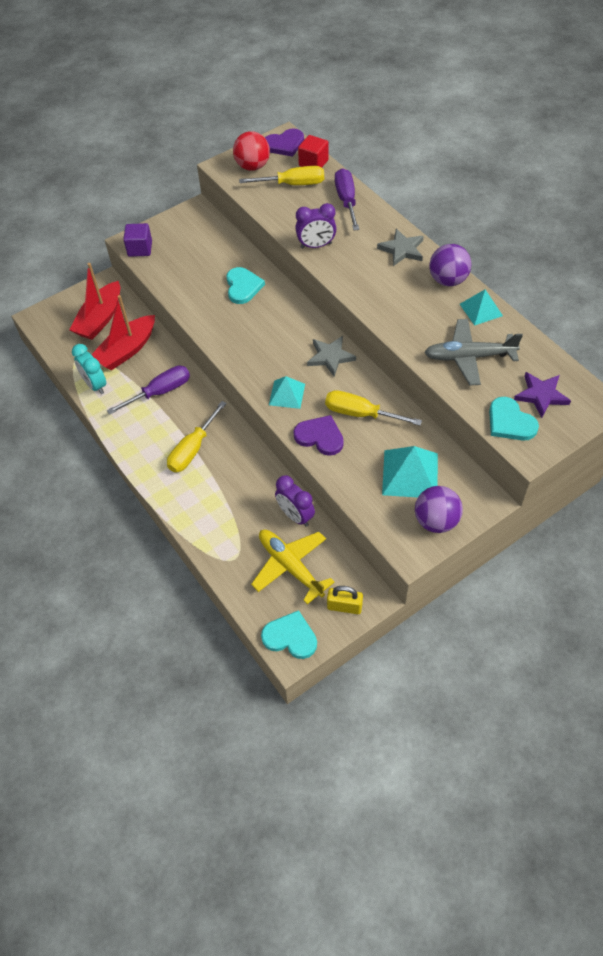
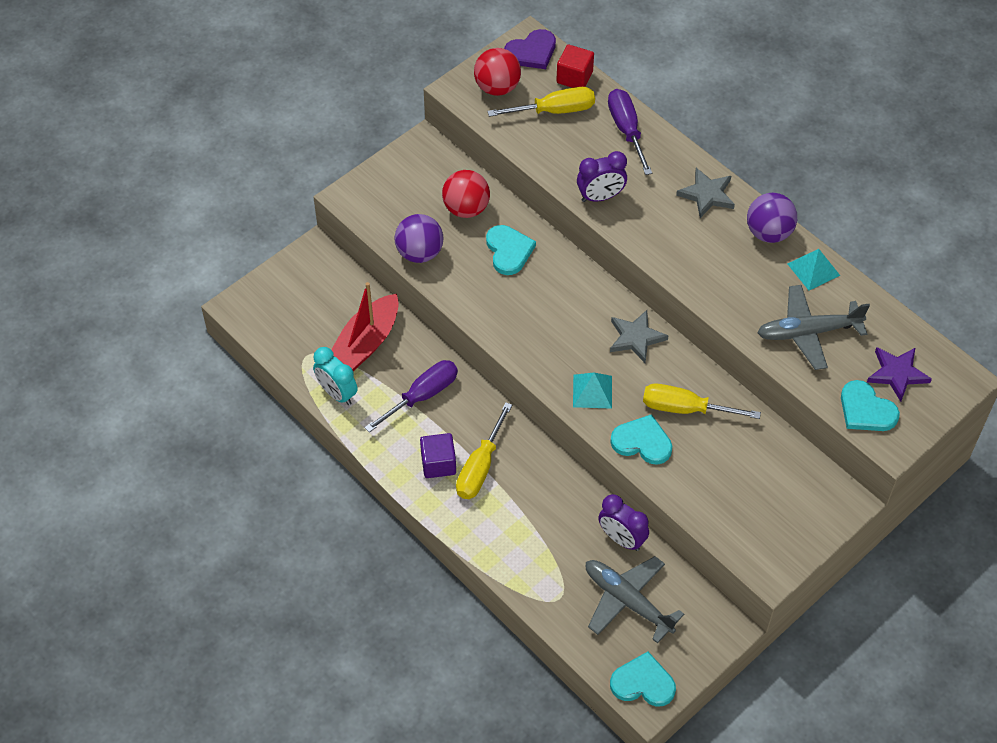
camera: 10 degrees left, 0 degrees up
(100, 319) = (321, 302): red boat -> none
(140, 249) = (364, 206): purple cube -> purple cube (438, 463)
(217, 255) = (466, 208): none -> red ball
(290, 566) = (627, 601): yellow plane -> grey plane
(320, 437) = (642, 442): purple heart -> turquoise heart
(344, 606) = (698, 641): yellow padlock -> none
(410, 473) = (755, 478): turquoise pyramid -> none
(436, 521) = (793, 532): purple ball -> purple ball (419, 253)

